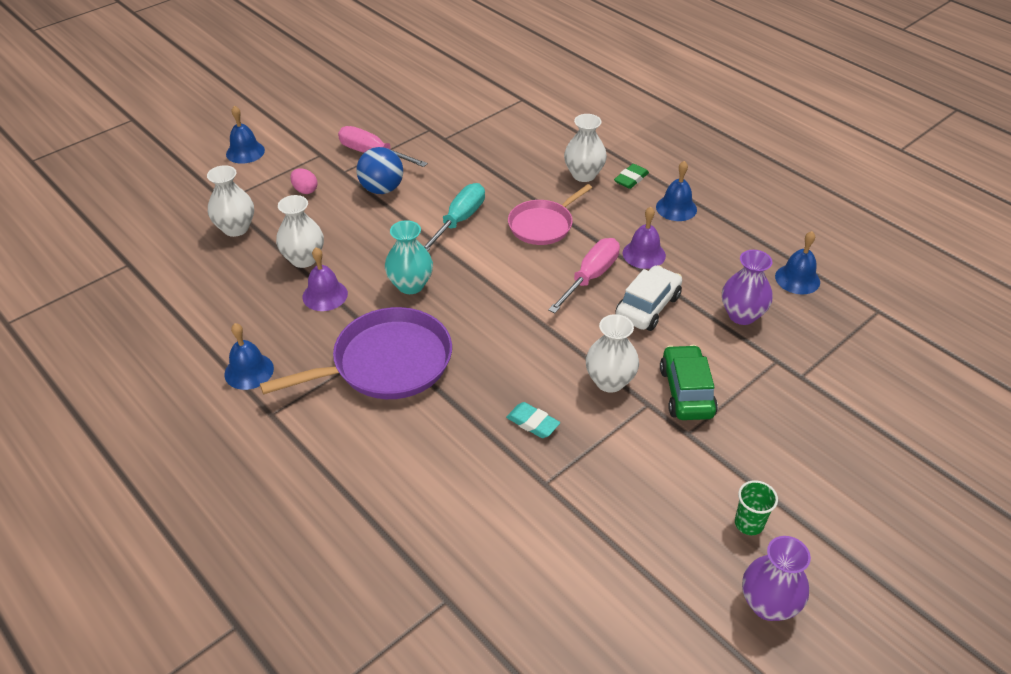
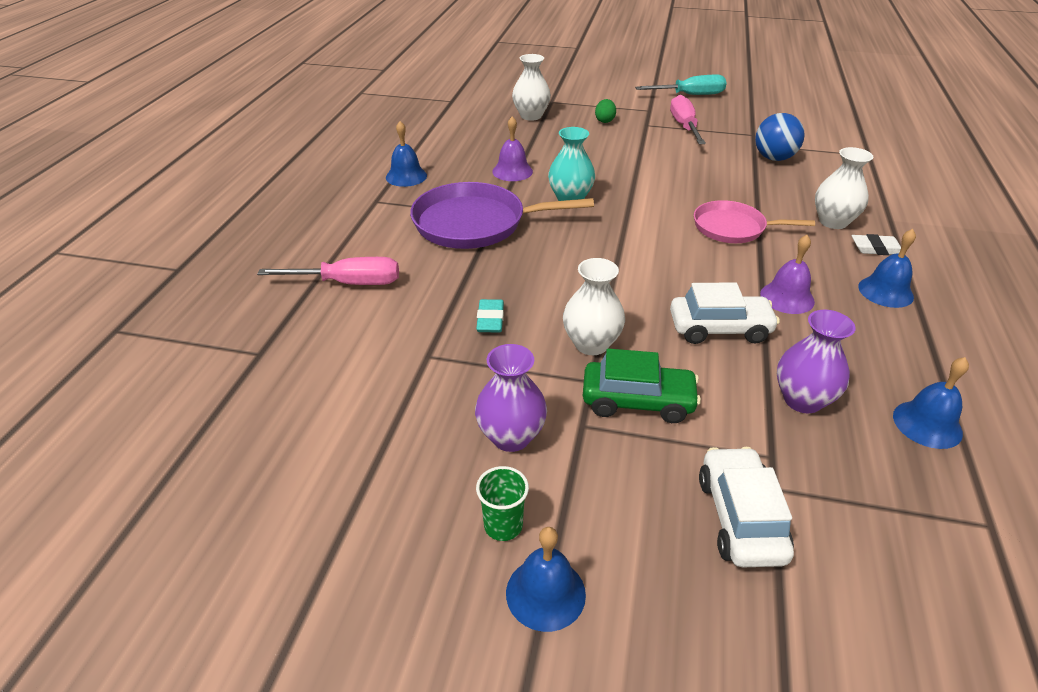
camera: 55 degrees right, 5 degrees down
(245, 152) = (607, 87): blue bell -> blue bell (545, 593)
(304, 259) = (536, 149): white vase -> none
(305, 190) = (604, 121): pink egg -> green egg
(382, 189) = (653, 145): blue ball -> blue ball (774, 158)
(386, 363) = (475, 223): purple pan -> purple pan turned 150 degrees clockwise
(459, 220) = (673, 189): turquoise screwdriver -> turquoise screwdriver (691, 95)
(591, 276) = (709, 279): pink screwdriver -> pink screwdriver (350, 283)
(631, 179) = (876, 249): green eraser -> white eraser
(686, 392) = (637, 401): green car -> green car turned 45 degrees clockwise
(768, 604) = (401, 589): purple vase -> purple vase (511, 437)
(812, 406) = (740, 518): none -> white car

